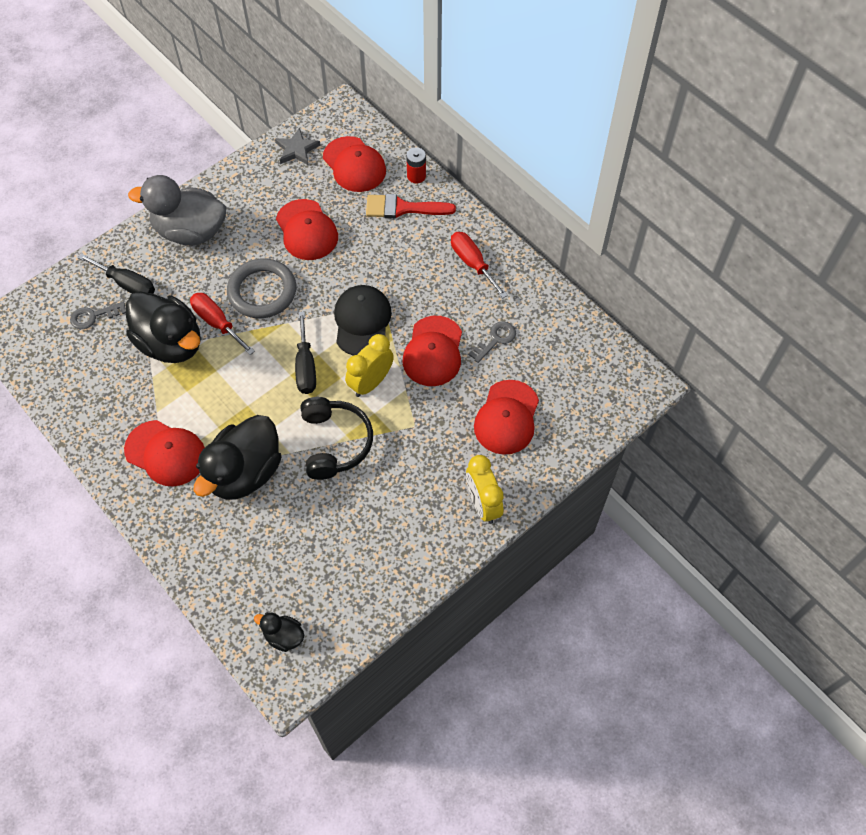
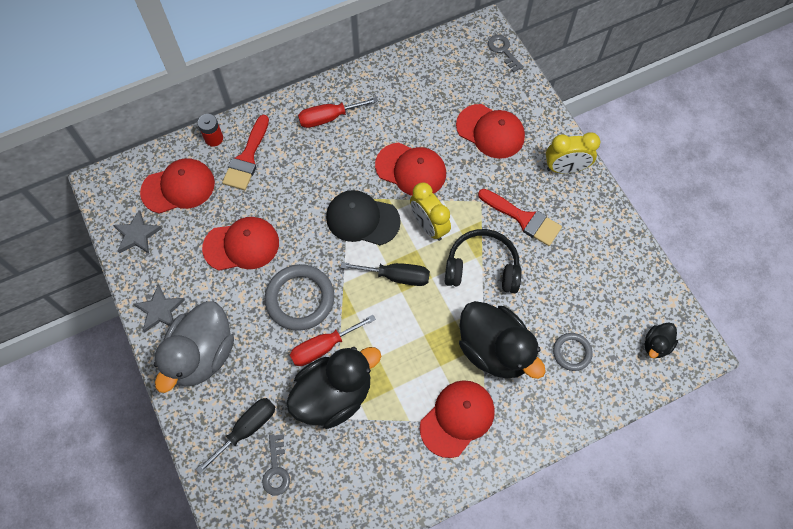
camera: 75 degrees left, 5 degrees up
(226, 188) = (160, 310): none -> grey star
(257, 548) = (572, 352): none -> grey ring
(405, 472) = (523, 218): none -> red brush
(495, 340) = (413, 120): grey key -> grey key (503, 51)

